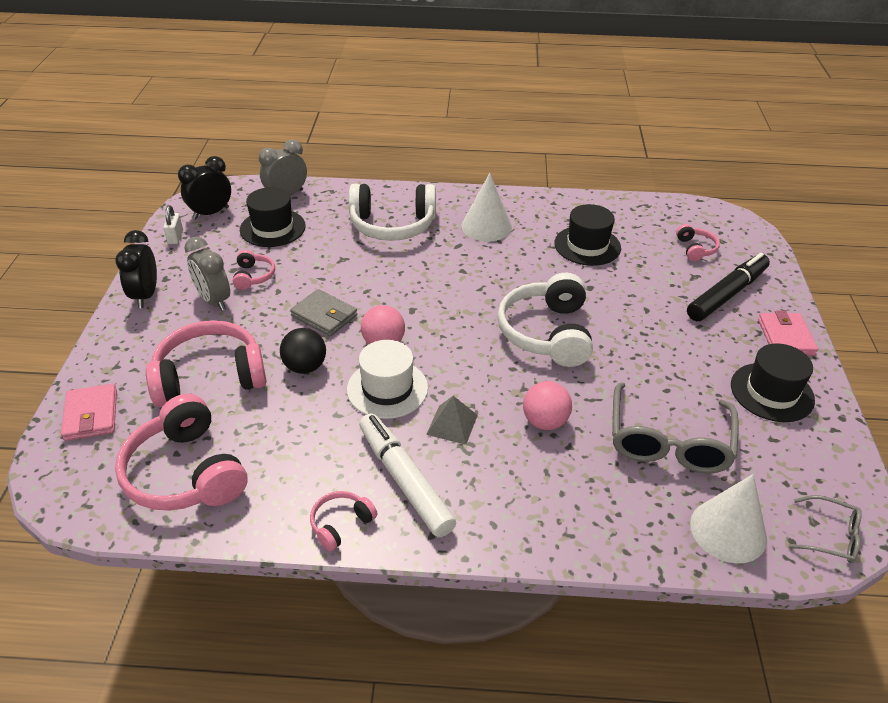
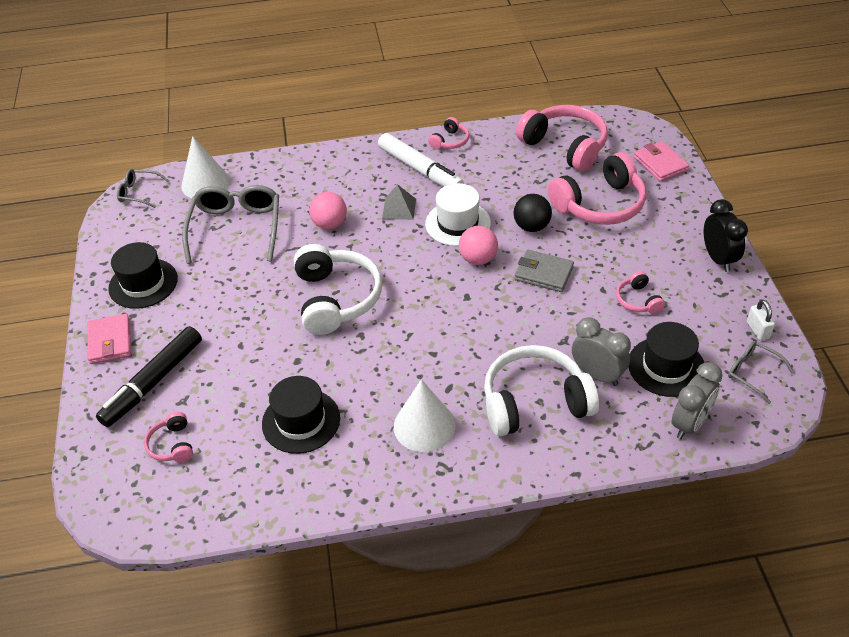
camera: 170 degrees right, 5 degrees up
(211, 213) = (753, 373): black clock -> grey glasses
(214, 300) = (653, 267): grey clock -> grey clock (597, 374)

